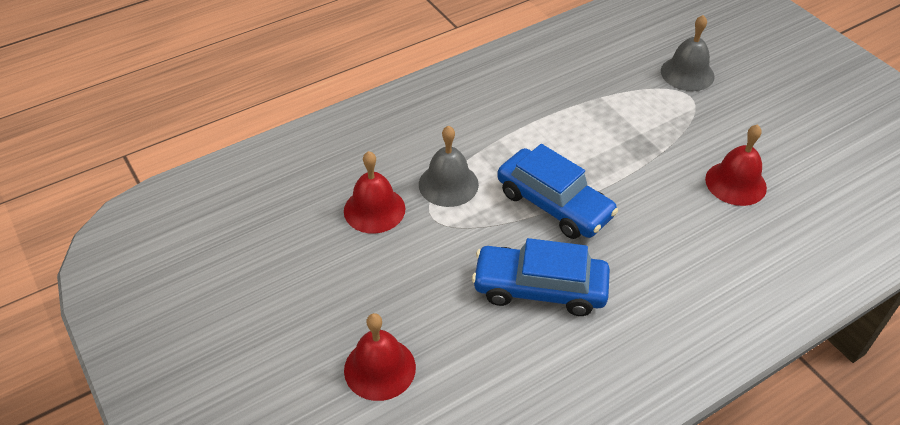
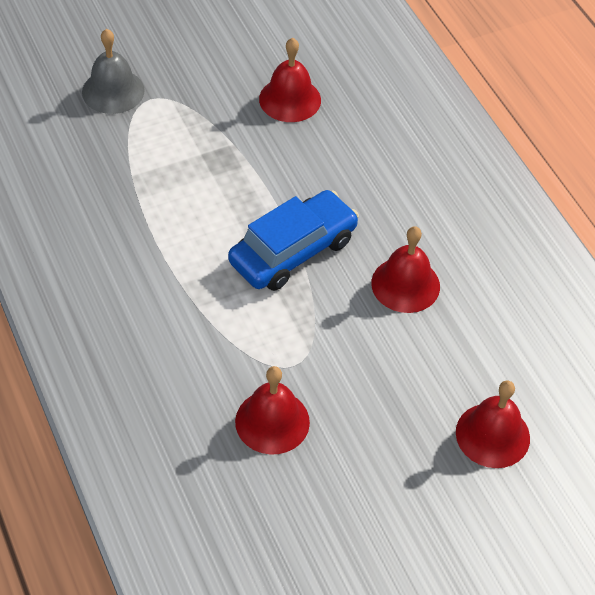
camera: 85 degrees left, 5 degrees up
(448, 184) = (245, 343): grey bell -> none
(540, 288) = (405, 284): blue car -> red bell

